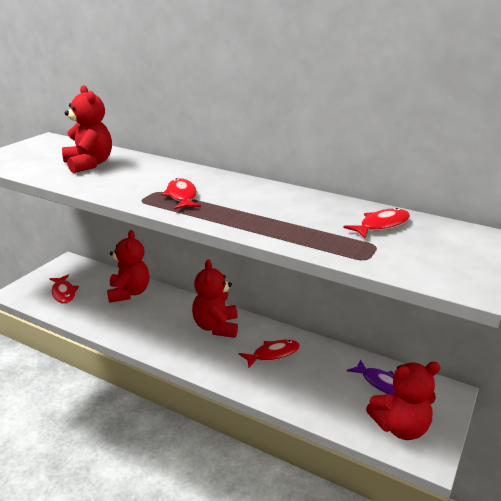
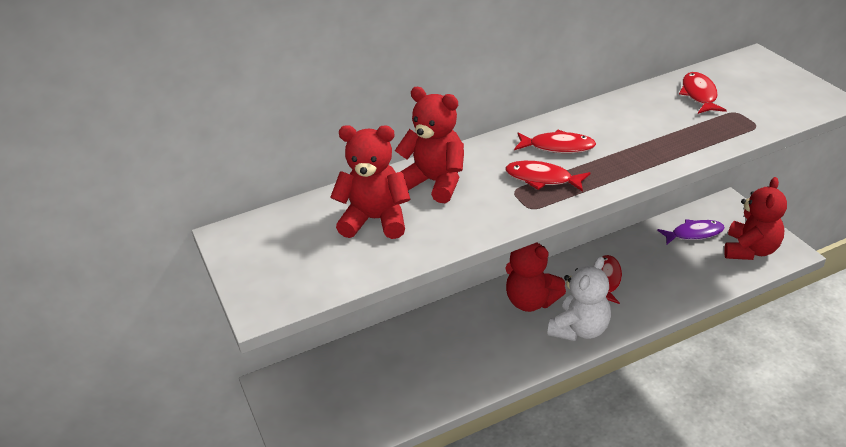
camera: 50 degrees left, 10 degrees up
(63, 293) = (350, 408): red fish -> red fish (558, 147)
(129, 293) = (404, 347): red teddy bear -> red teddy bear (435, 182)
(205, 359) = (580, 329): none -> white teddy bear

